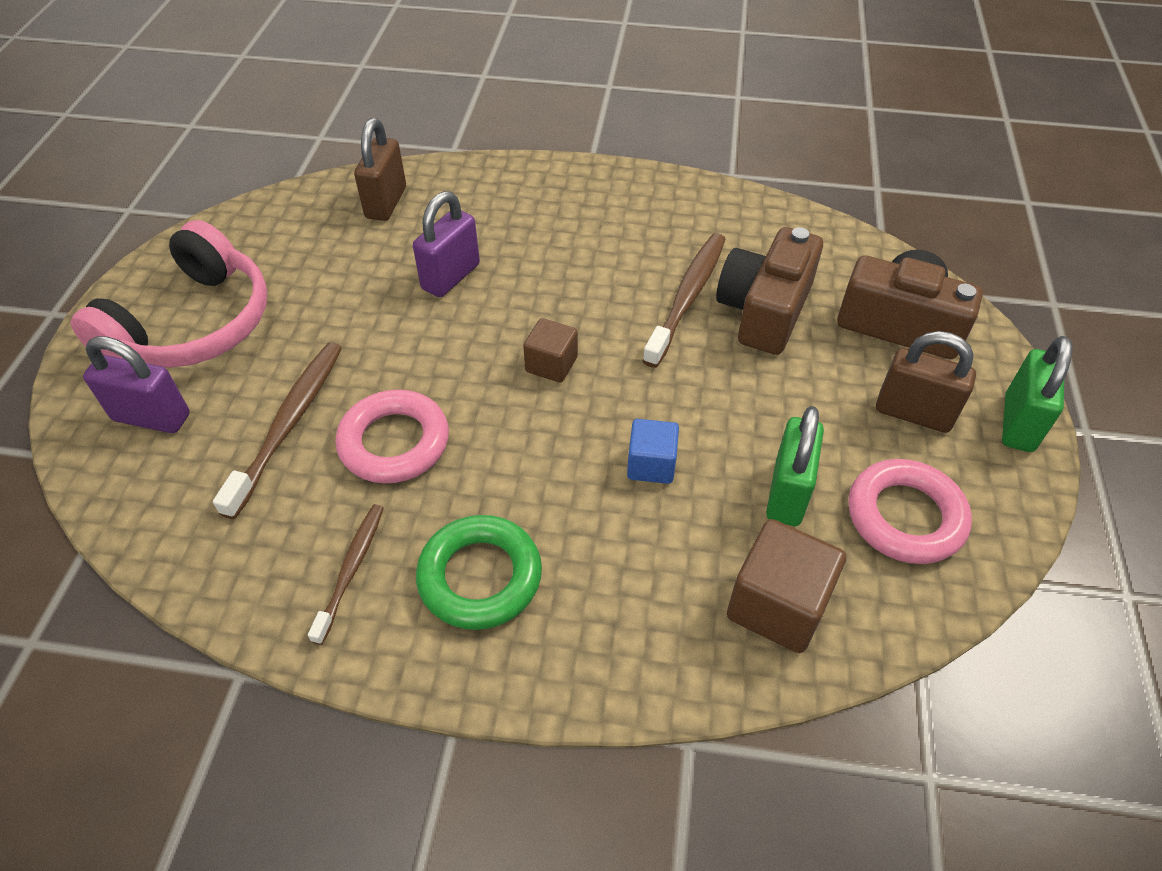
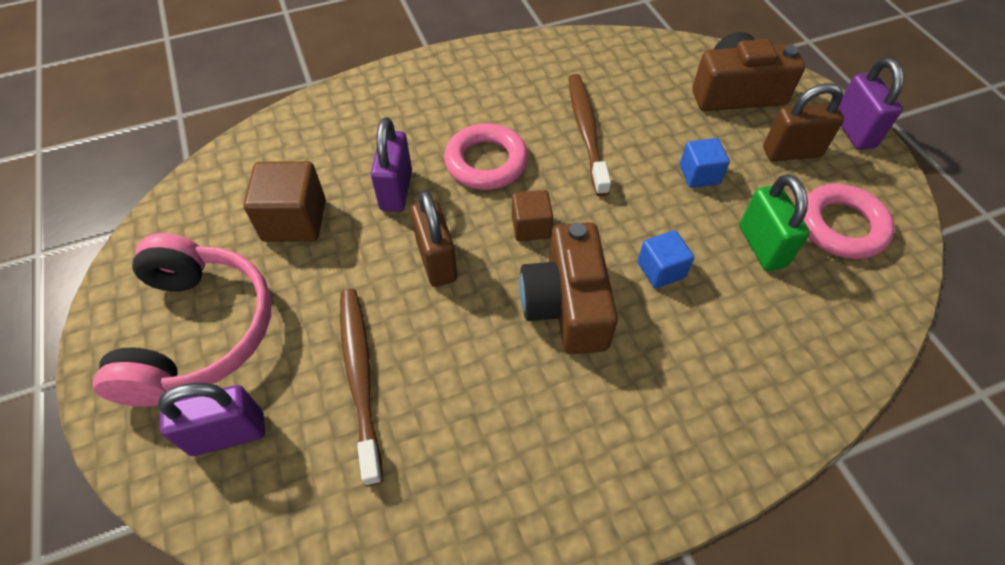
camera: 30 degrees left, 5 degrees up
(351, 570) = (511, 470): brown toothbrush -> none
(386, 203) = (290, 150): brown padlock -> brown padlock (437, 261)
(394, 442) = (461, 348): pink ring -> pink ring (486, 162)
(480, 577) = (612, 420): green ring -> none
(764, 310) = (645, 119): brown camera -> brown camera (566, 305)
(777, 605) = (817, 329): brown cube -> brown cube (294, 220)
(778, 390) = (699, 174): none -> blue cube
(1018, 423) = (853, 131): green padlock -> purple padlock

